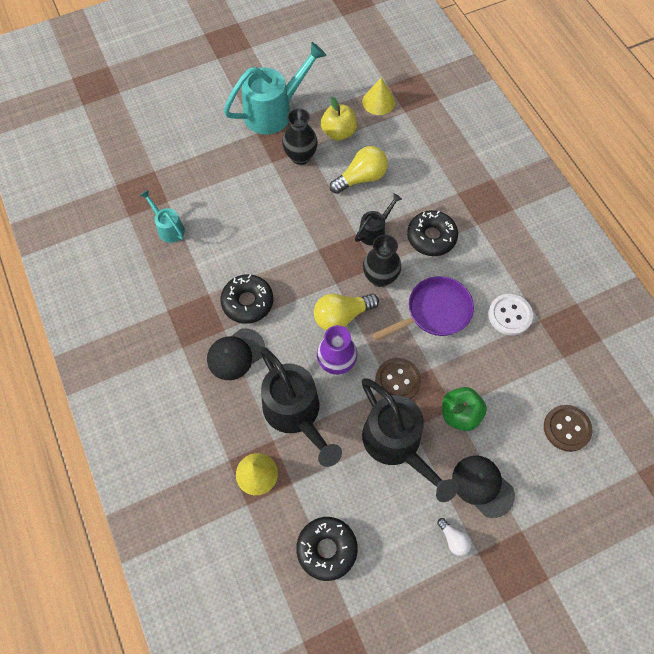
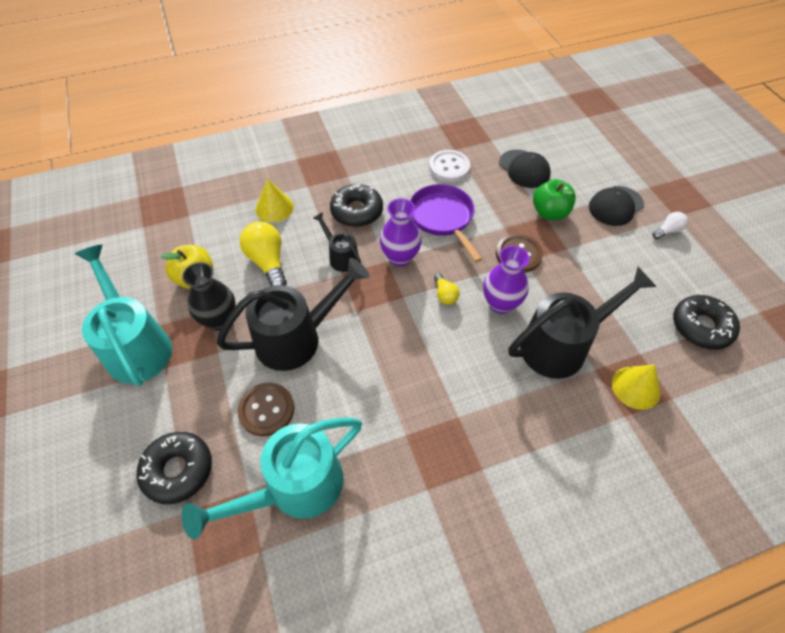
camera: 85 degrees left, 10 degrees down
(168, 228) = (294, 488): turquoise watering can -> turquoise watering can, size x1.95
(236, 354) = (491, 404): black cap -> black cap (524, 169)
(247, 302) = (421, 388): black donut -> black donut (178, 470)
(341, 316) = (445, 295): yellow light bulb -> yellow light bulb, size x0.53
(378, 102) = (164, 237): yellow cone -> yellow cone (274, 208)
(380, 277) = (400, 257): black vase -> purple vase
(397, 445) = (586, 261): black watering can -> black watering can (297, 338)
(566, 428) = (556, 148): brown button -> brown button (266, 410)

